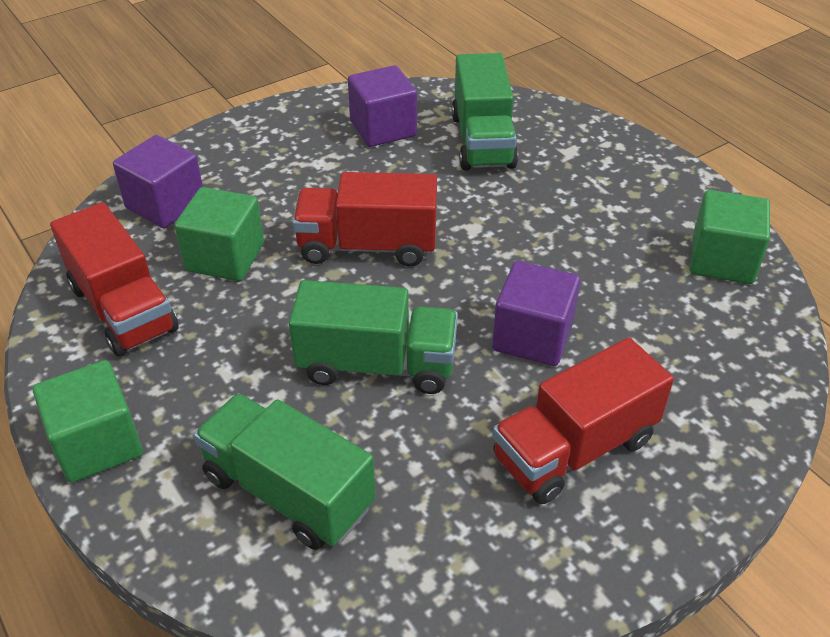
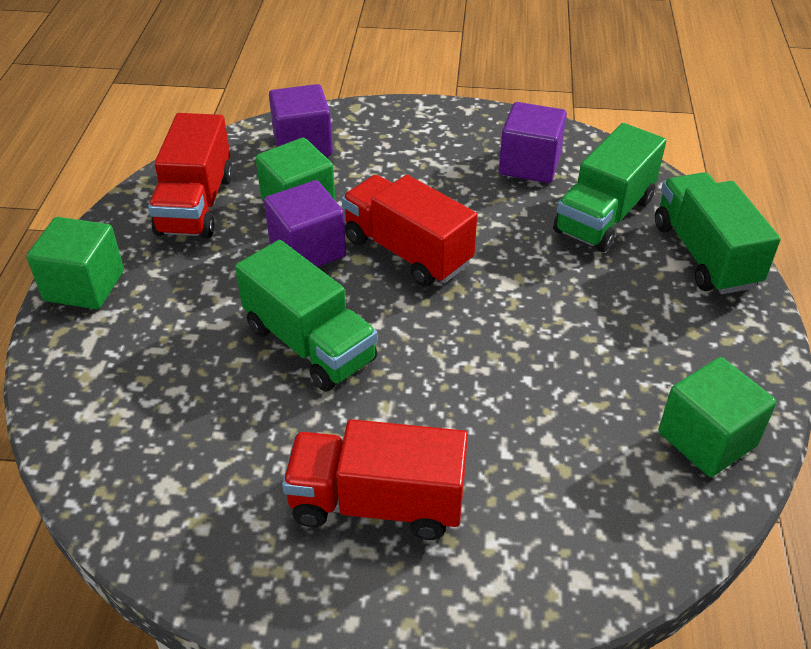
camera: 40 degrees right, 0 degrees up
(288, 492) = (152, 393): green truck -> green truck (704, 255)
(532, 337) = (450, 397): purple cube -> purple cube (307, 250)

